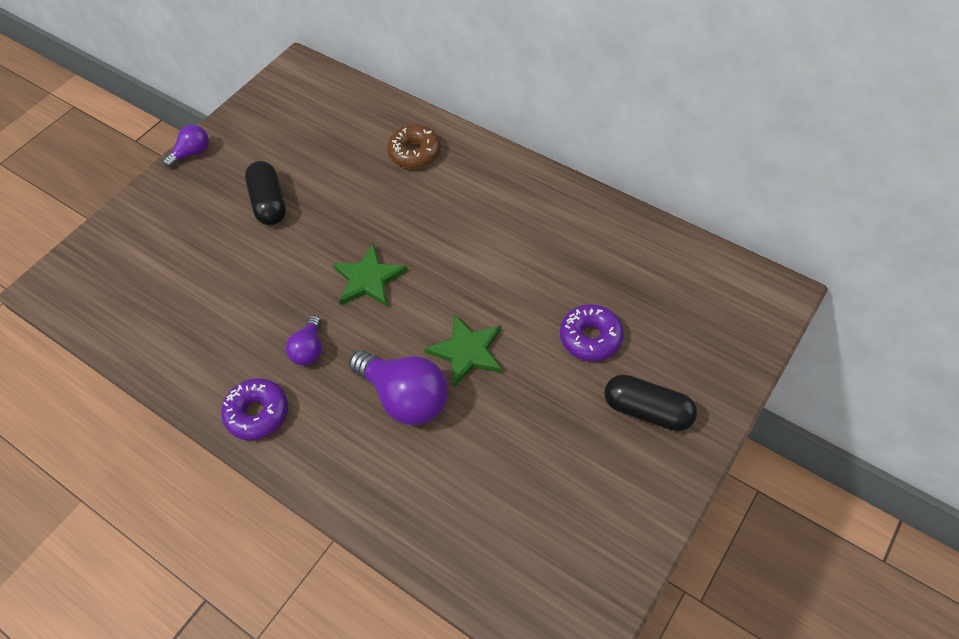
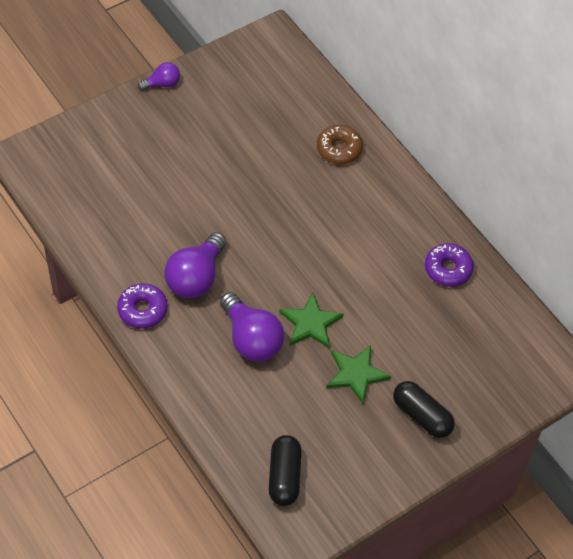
camera: 15 degrees right, 0 degrees up
(269, 203) = (207, 150): black capsule -> black capsule (284, 476)
(309, 349) = (196, 278): purple light bulb -> purple light bulb, size x1.84
(368, 279) = (260, 240): green star -> green star (356, 374)
(590, 338) = (407, 348): purple donut -> purple donut (448, 269)

